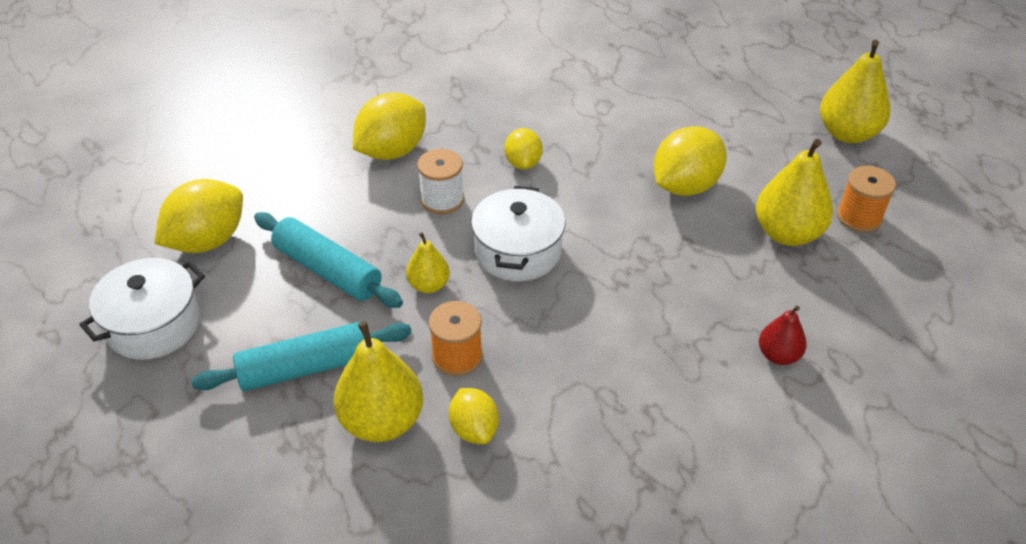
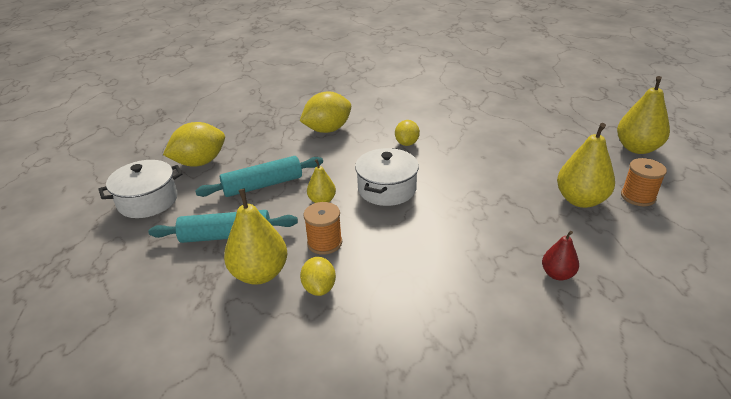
camera: 15 degrees right, 10 degrees down
(328, 270) = (263, 185): turquoise rolling pin -> turquoise rolling pin turned 75 degrees counterclockwise
(442, 199) = (348, 157): white spool -> none
(685, 186) = (512, 166): yellow lemon -> none

